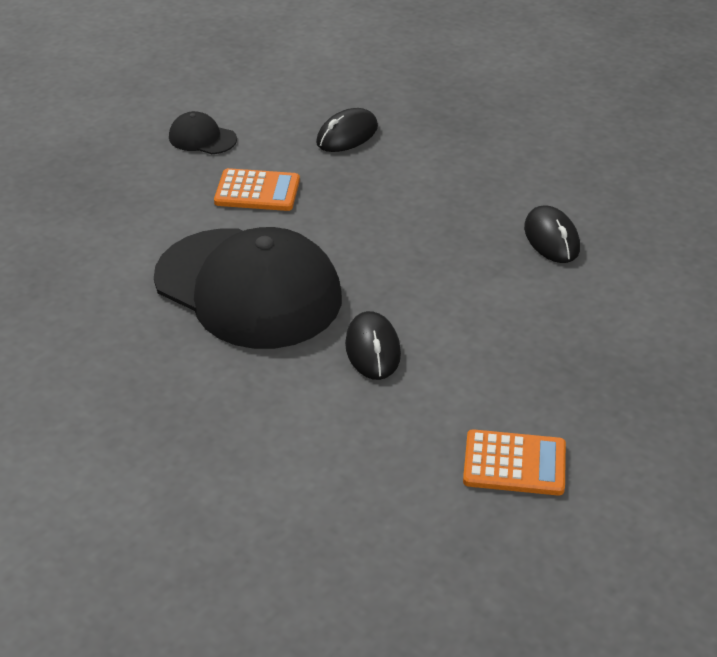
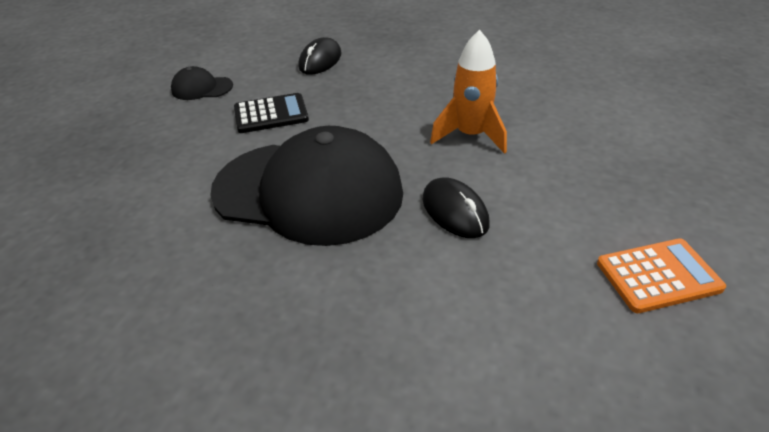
camera: 20 degrees left, 0 degrees up
(257, 191) = (271, 114): orange calculator -> black calculator
(447, 275) = (470, 136): none -> orange rocket
(551, 239) = (526, 91): black mouse -> none

